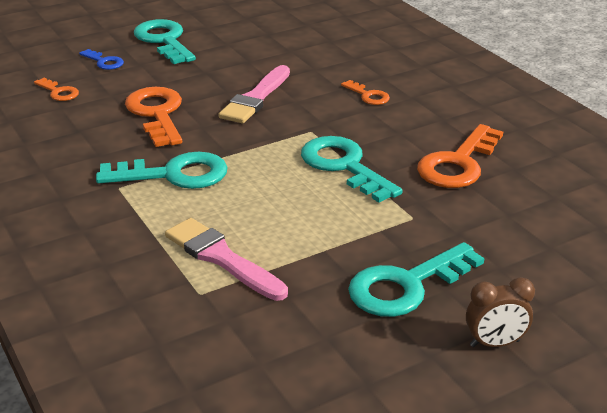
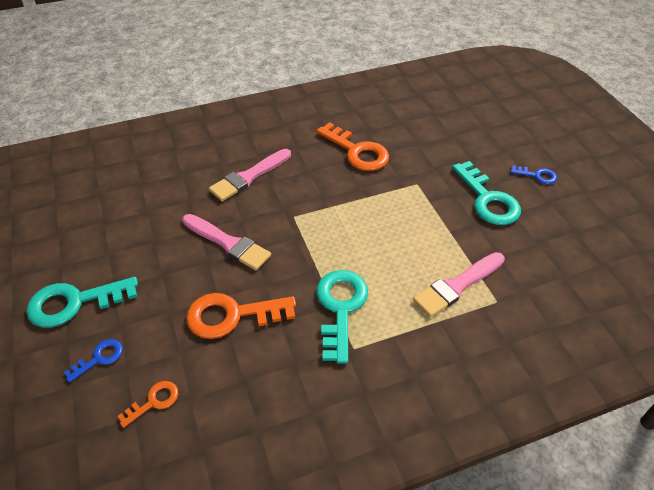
camera: 80 degrees left, 15 degrees up
(344, 166) = (348, 206): turquoise key -> none
(368, 95) = (249, 177): orange key -> pink brush
(495, 343) = (537, 175): brown clock -> blue key

